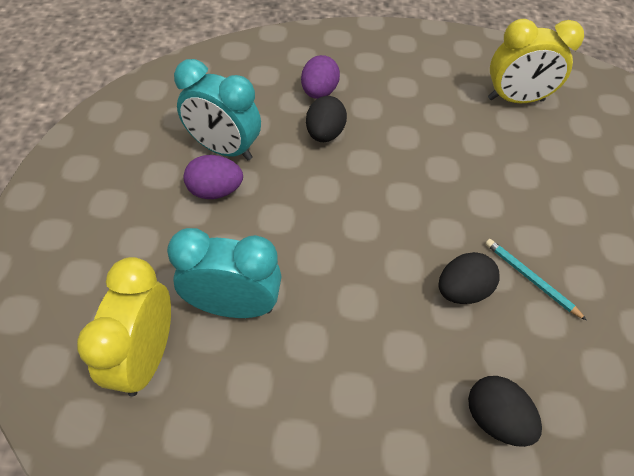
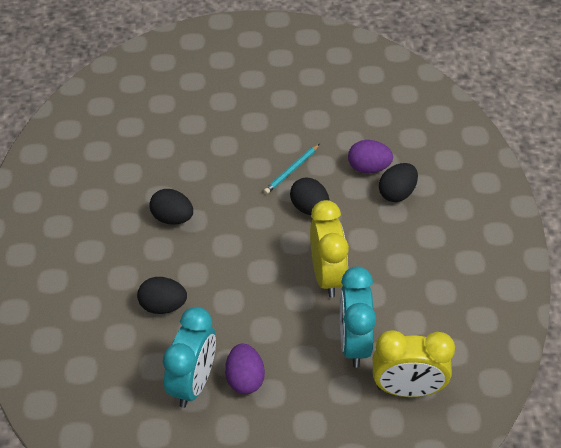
camera: 95 degrees left, 5 degrees down
(319, 92) = (105, 317): purple egg -> purple egg (368, 168)
(445, 151) = (172, 218): none -> black egg
(515, 100) = (102, 169): yellow clock -> yellow clock (327, 276)

